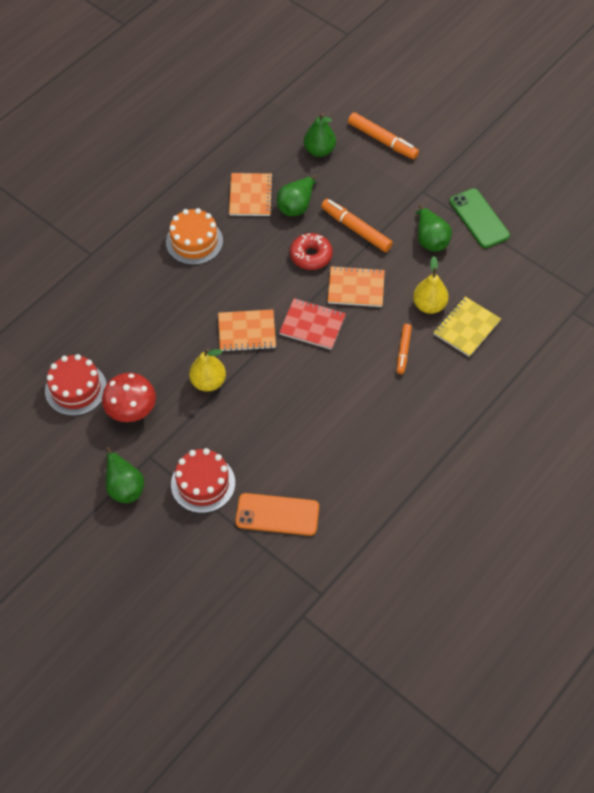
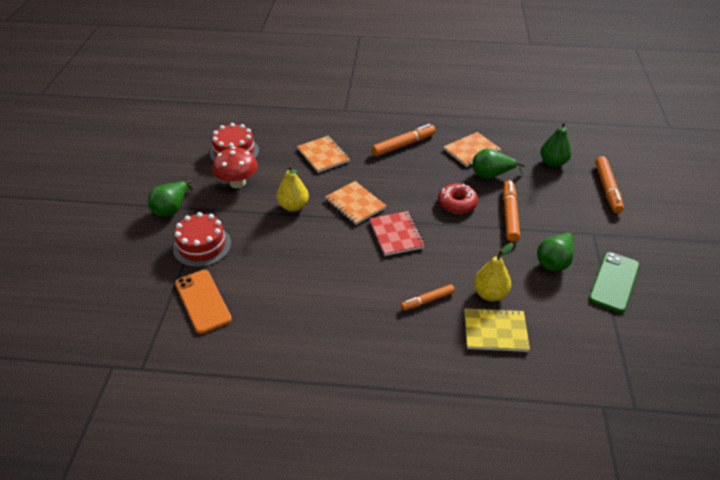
camera: 55 degrees right, 15 degrees down
(194, 241) = (403, 145): orange cake -> orange marker
(356, 288) = (456, 241): orange notebook -> orange notebook (323, 155)

